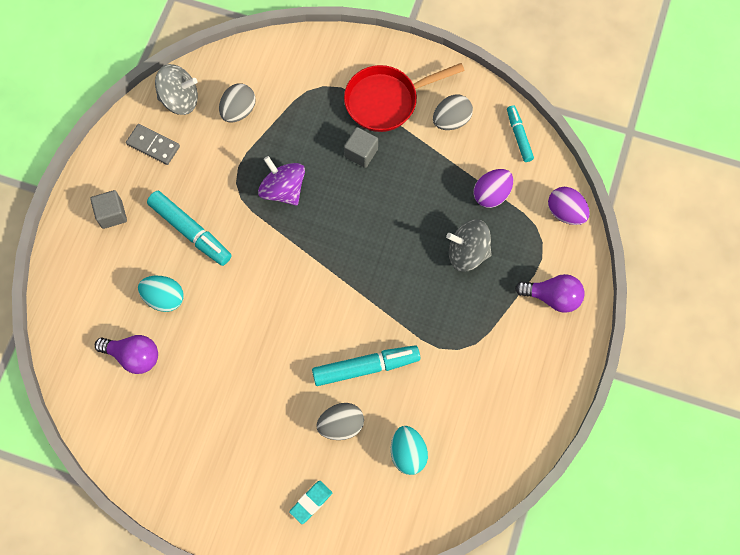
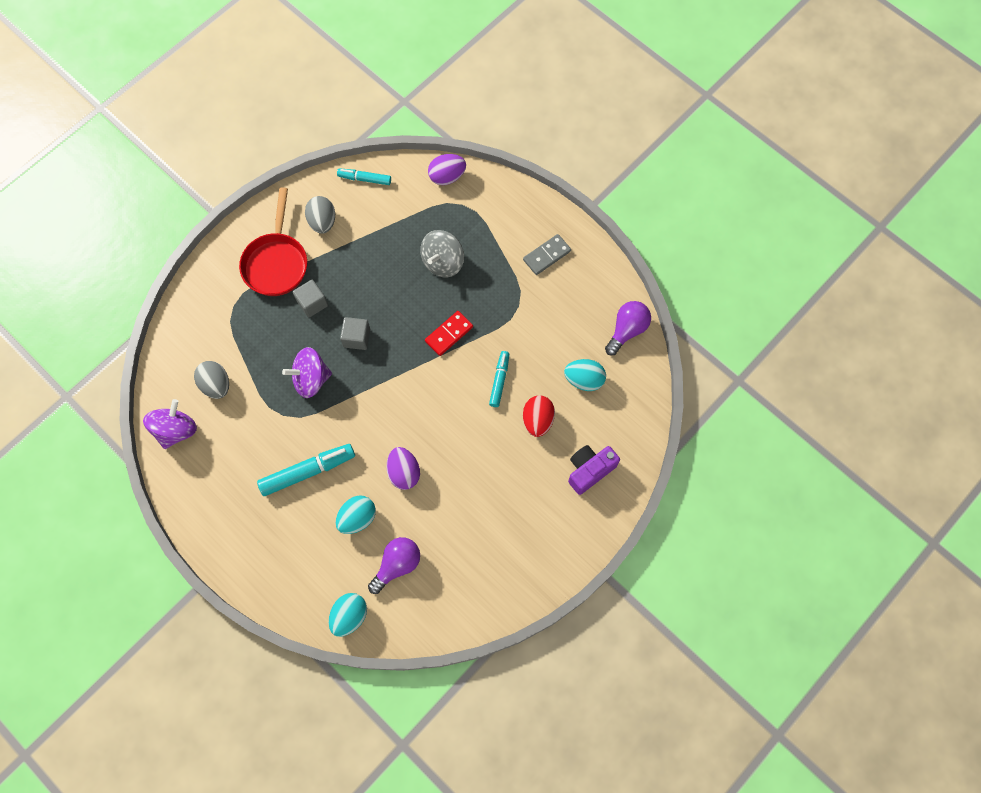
camera: 65 degrees left, 0 degrees up
(67, 336) = (349, 616): none -> turquoise egg
(112, 214) = (254, 533): grey cube -> grey cube (357, 338)
(153, 145) = (208, 471): grey domino -> grey domino (546, 255)
(180, 99) = (176, 430): grey spinning top -> purple spinning top
(311, 502) = (589, 470): turquoise eraser -> purple camera
(341, 425) = (537, 420): grey egg -> red egg
(366, 367) = (499, 380): turquoise marker -> turquoise marker, size x0.60
(392, 295) = (449, 334): none -> red domino
(491, 194) = (403, 222): purple egg -> purple egg (404, 472)
(552, 297) = (511, 218): purple light bulb -> purple light bulb (627, 330)

